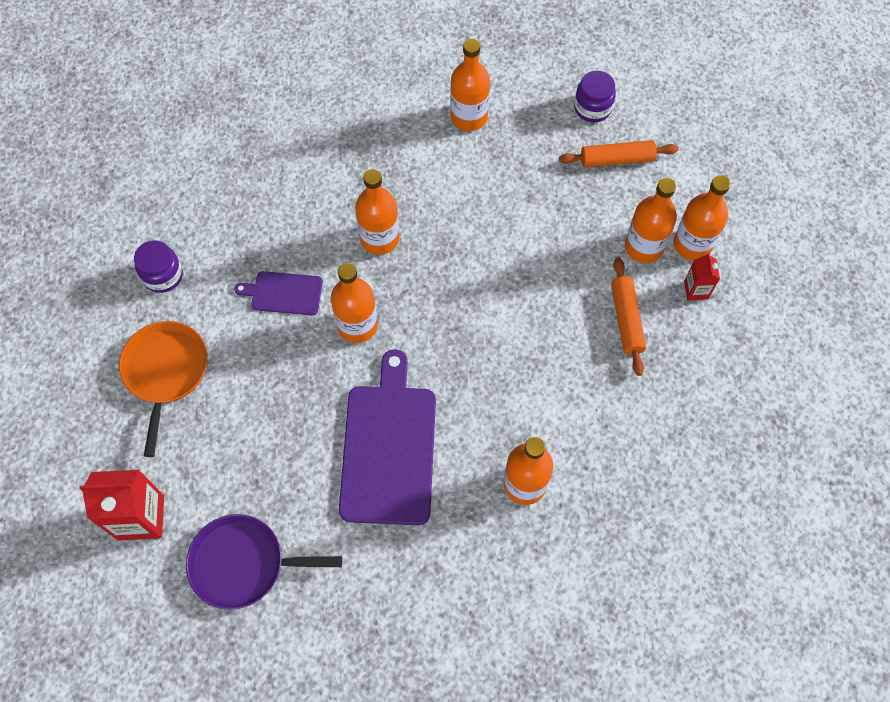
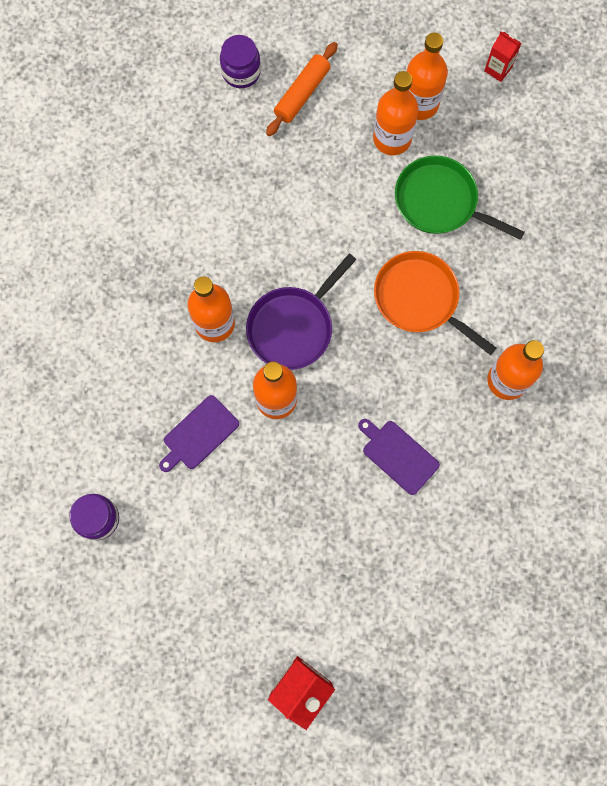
camera: 50 degrees left, 10 degrees up
(165, 371) = (189, 579): orange pan -> orange pan (419, 299)
(243, 563) = (403, 634): purple pan -> purple pan (293, 327)
(388, 447) = (398, 455): purple cutting board -> purple cutting board, size x0.51
(469, 117) = (165, 168): orange bottle -> none
(626, 319) = (440, 201): orange rolling pin -> green pan
(696, 290) = (458, 134): red carton -> red carton (498, 69)

